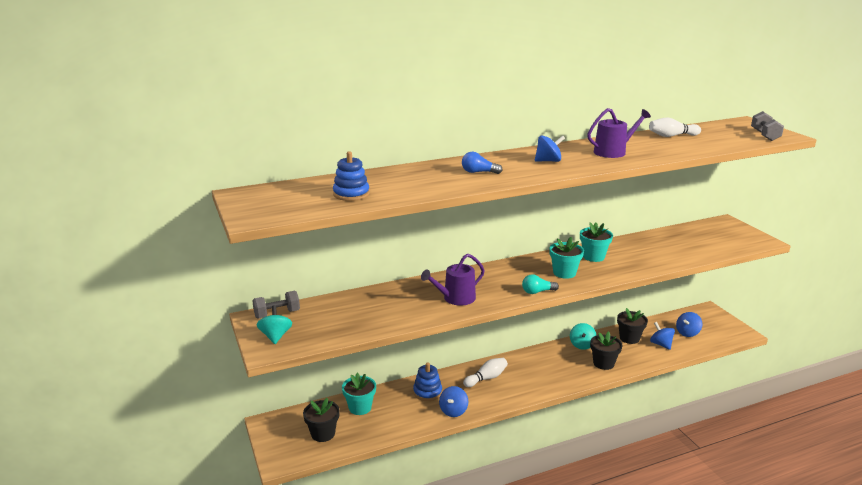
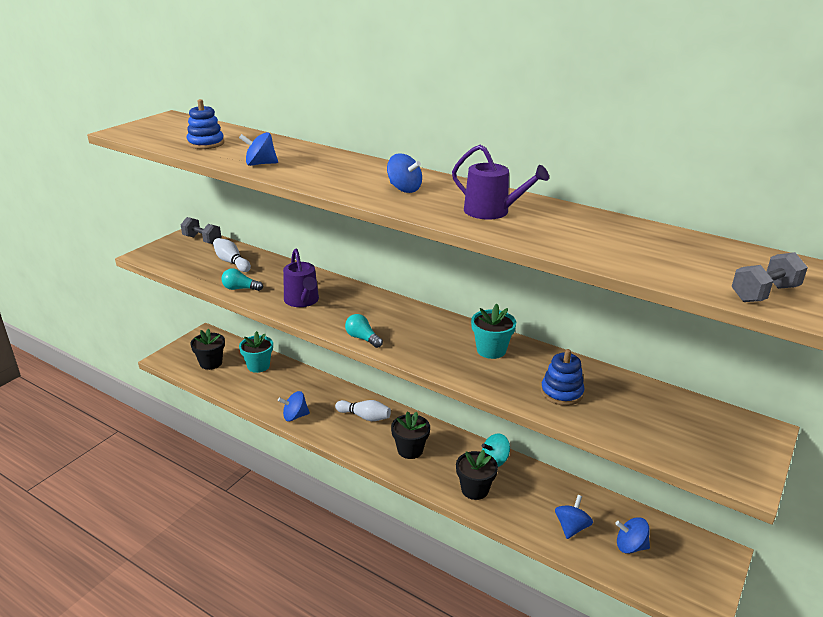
camera: 55 degrees right, 5 degrees up
(275, 336) = (168, 251): turquoise spinning top -> none
(402, 318) = (240, 288): none -> turquoise light bulb
(427, 392) = (310, 391): blue stacking toy -> blue stacking toy (561, 393)
(436, 186) = (260, 164): none -> blue spinning top
(455, 298) = (302, 301): purple watering can -> purple watering can turned 135 degrees counterclockwise
(478, 172) = (323, 170): blue light bulb -> none
(564, 273) = (425, 342): turquoise flower pot -> none
(629, 338) = (553, 495): black flower pot -> black flower pot (410, 450)
(672, 136) = (625, 232): white bowling pin -> white bowling pin (231, 262)

